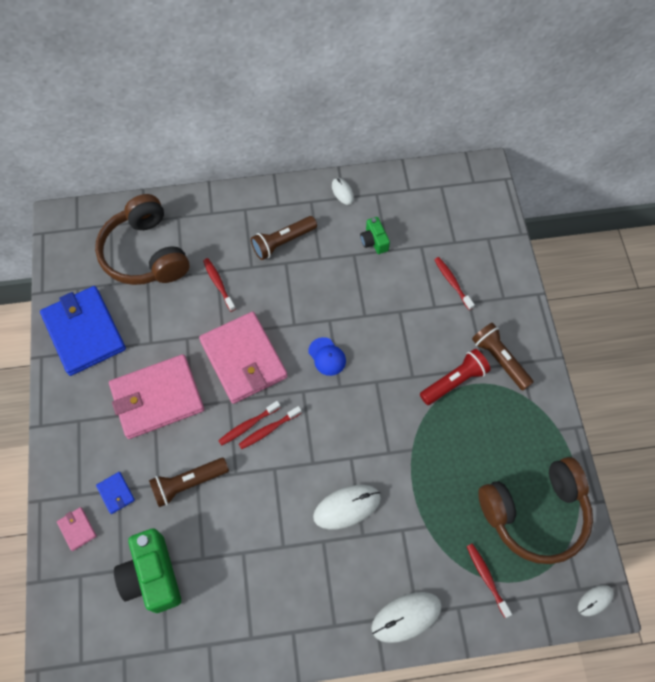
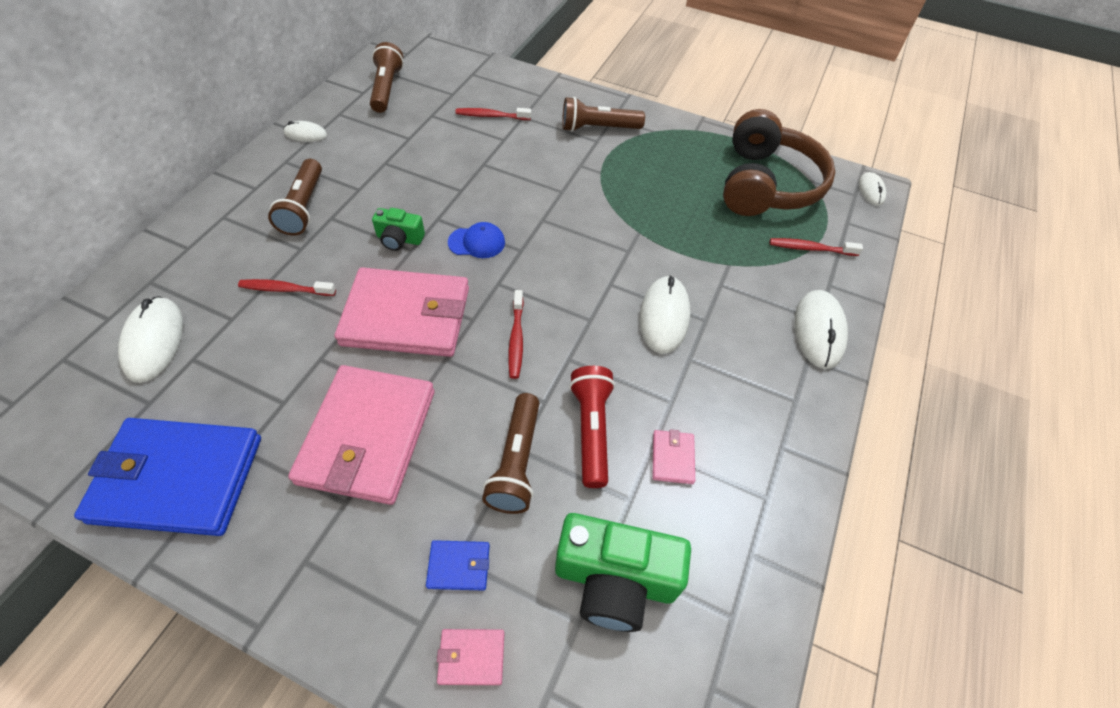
camera: 60 degrees left, 10 degrees down
(146, 253) = (154, 341): brown headphones -> white mouse
(243, 568) = (672, 458): none -> pink wallet
(248, 425) = (493, 356): red toothbrush -> none
(374, 241) = (388, 141): green camera -> green camera (399, 239)
(424, 200) = (387, 89): none -> brown flashlight
(454, 381) = (593, 166): red flashlight -> red flashlight (591, 430)

